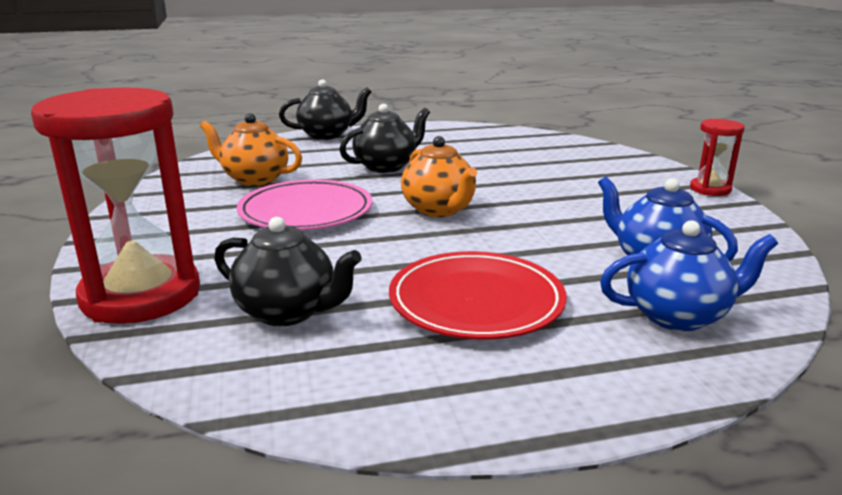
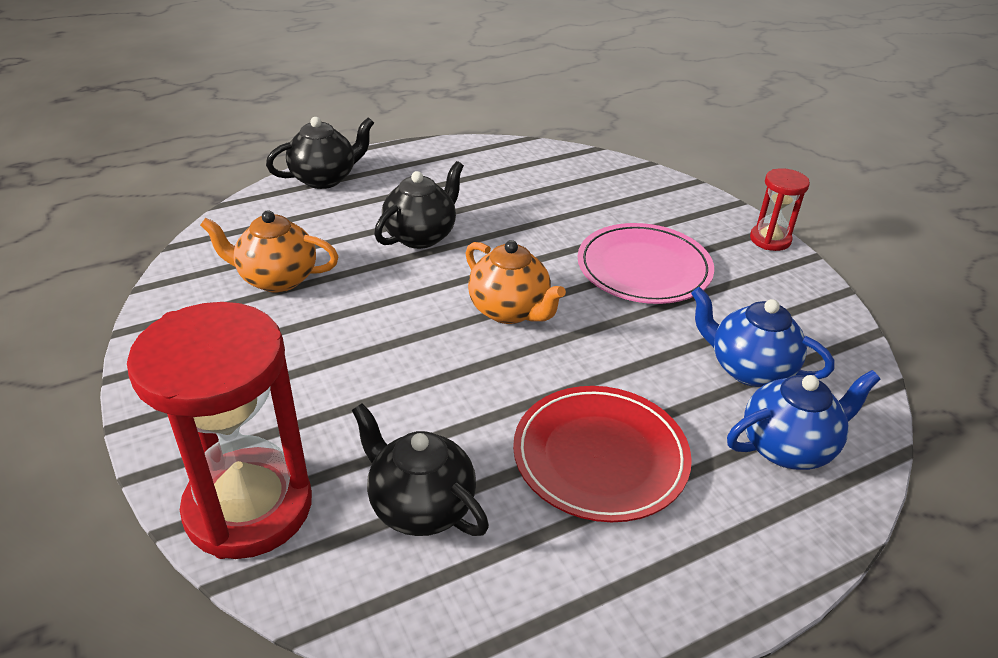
camera: 15 degrees left, 15 degrees up
(288, 312) = (420, 506): black teapot -> black teapot turned 150 degrees counterclockwise
(306, 211) = (364, 332): pink plate -> pink plate (644, 268)

